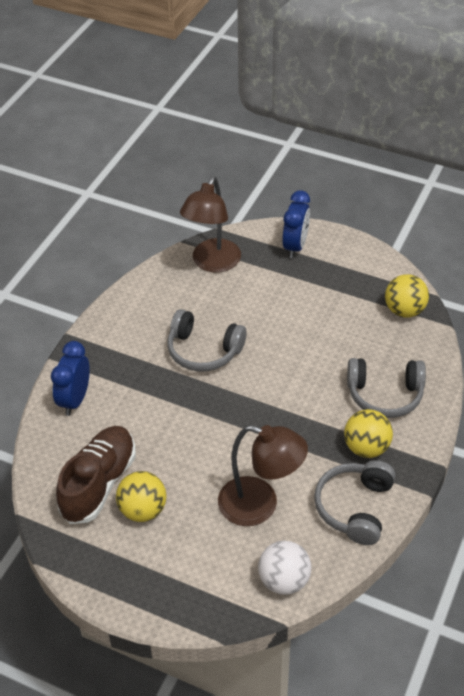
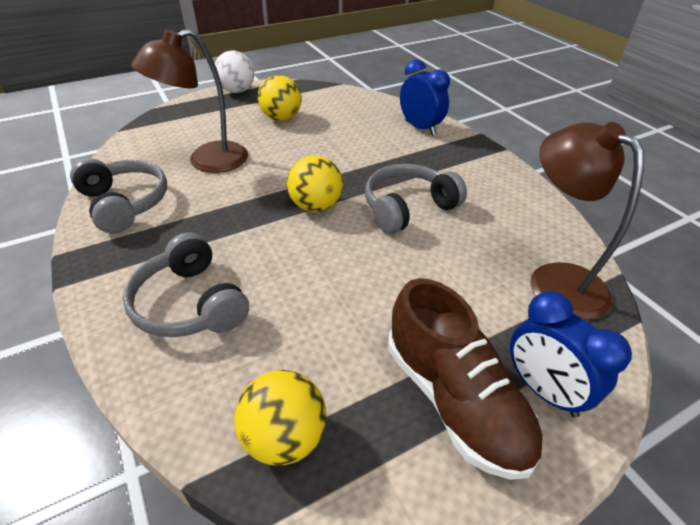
camera: 125 degrees right, 5 degrees down
(99, 483) = (327, 112): brown shoe -> brown shoe (454, 399)
(284, 580) = (139, 144): white ball -> white ball (237, 91)
(366, 447) = (159, 246): yellow ball -> yellow ball (315, 206)
(385, 395) = (190, 303): grey headphones -> grey headphones turned 75 degrees counterclockwise

